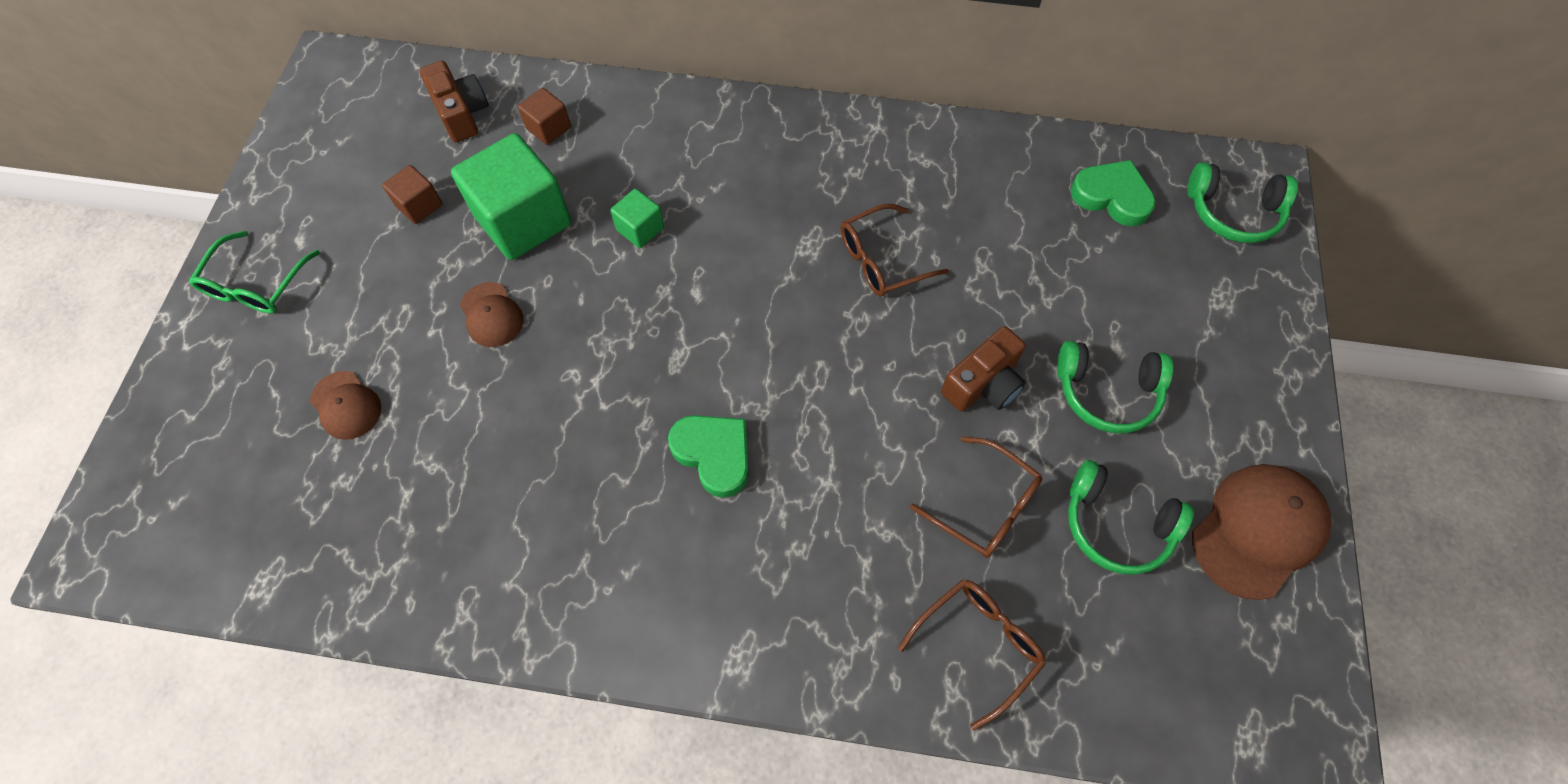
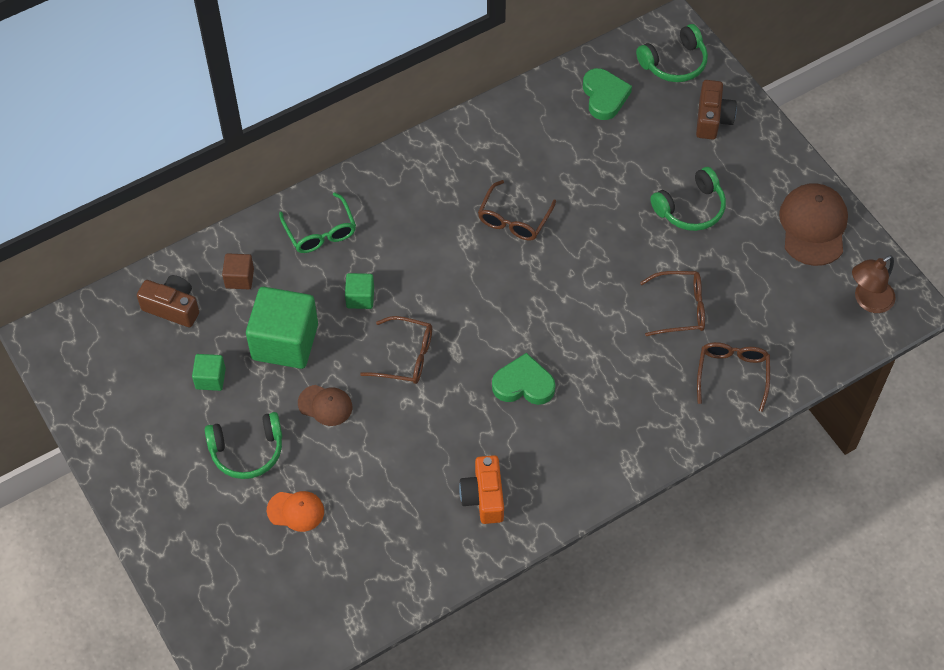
camera: 40 degrees left, 5 degrees down
(256, 285) = (162, 493): green glasses -> green glasses (320, 232)
(346, 405) = (296, 511): brown cap -> orange cap
(419, 205) = (210, 378): brown cube -> green cube
(541, 553) = (484, 497): none -> orange camera
(621, 325) = (406, 357): none -> brown glasses
(983, 384) = (626, 248): brown camera -> brown camera (712, 119)
(1112, 196) = (604, 96): green heart -> green heart turned 90 degrees clockwise
(1116, 525) = (748, 271): green headphones -> green headphones (247, 451)
(1257, 692) = (868, 301): none -> brown lamp

